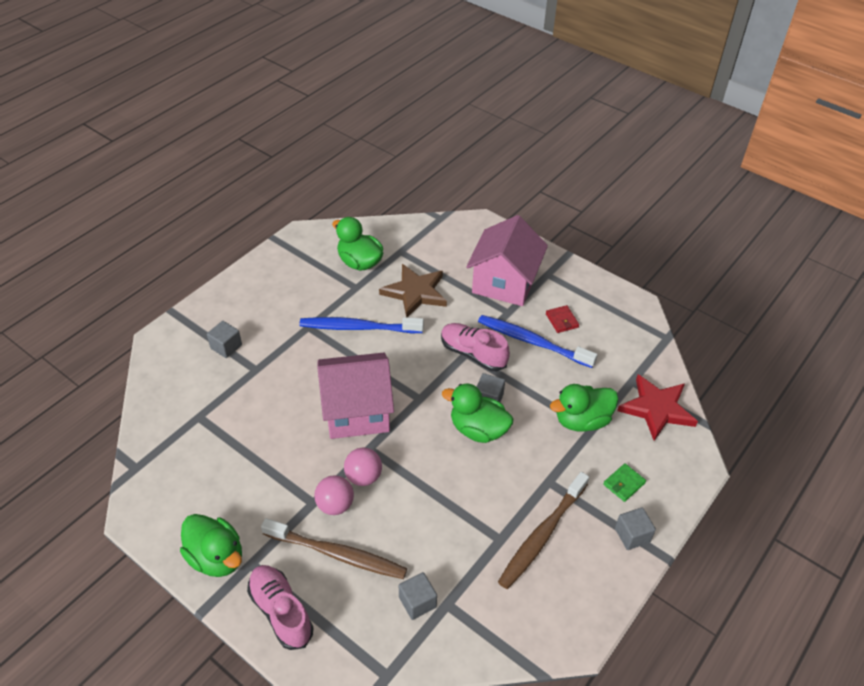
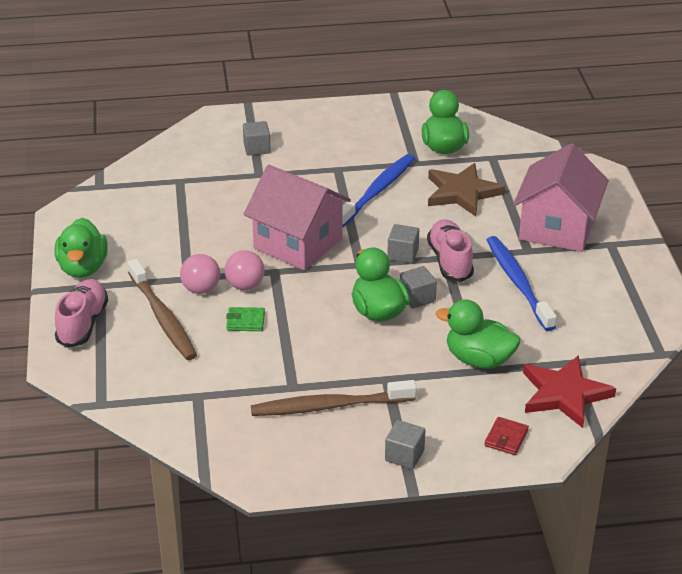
camera: 45 degrees right, 10 degrees down
(358, 327) = (377, 191): blue toothbrush -> blue toothbrush turned 75 degrees clockwise
(417, 602) = (178, 380): grey cube -> grey cube (403, 254)
(504, 283) = (557, 228): pink house -> pink house turned 45 degrees counterclockwise
(561, 320) = (571, 284): red wallet -> red wallet (506, 438)
(624, 484) = (450, 421): green wallet -> green wallet (245, 321)

